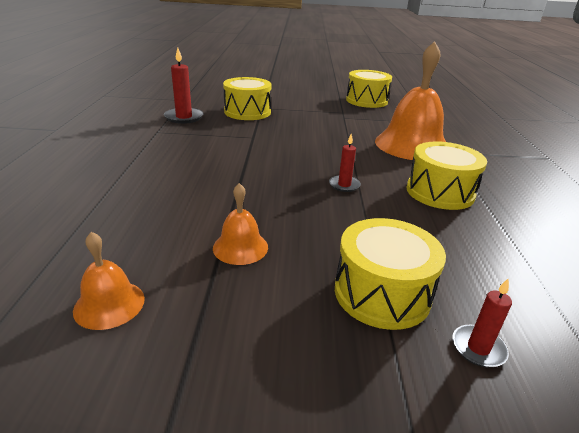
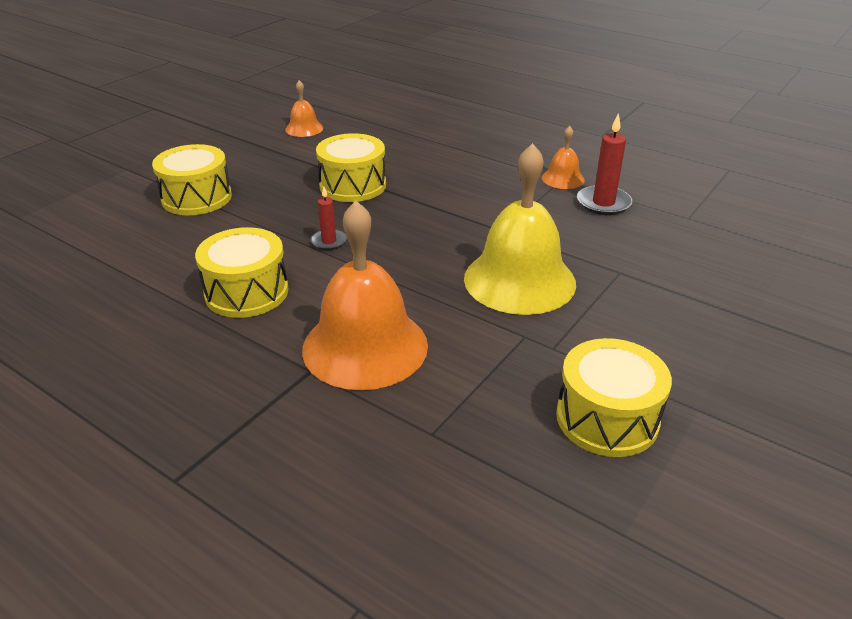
camera: 125 degrees right, 5 degrees up
(240, 247) = (303, 169): orange bell -> orange bell (563, 178)
(247, 112) = (602, 253): yellow drum -> yellow drum (352, 185)
(301, 124) = (519, 280): none -> yellow bell
(478, 348) = (123, 206): red candle -> none

